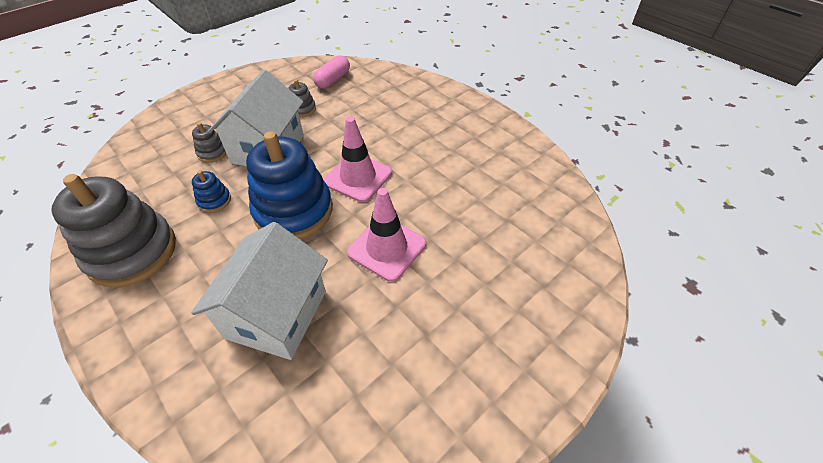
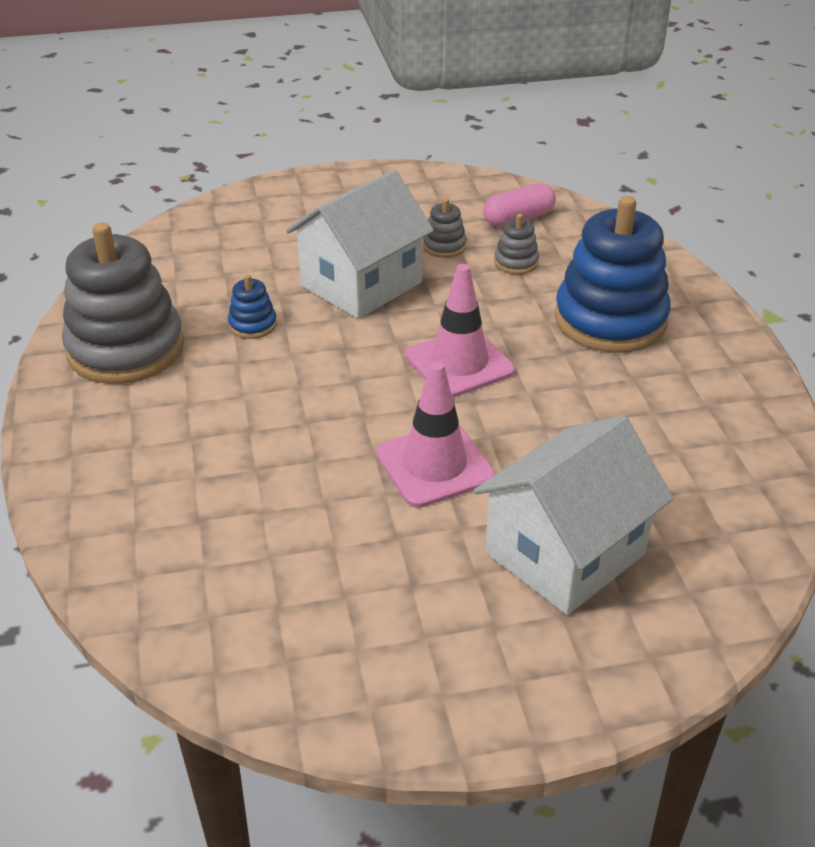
camera: 30 degrees right, 10 degrees down
(212, 153) = (286, 265): grey stacking toy -> grey stacking toy (516, 262)
(277, 314) = (244, 482): white house -> white house (565, 553)
(294, 211) = (343, 373): blue stacking toy -> blue stacking toy (610, 320)

